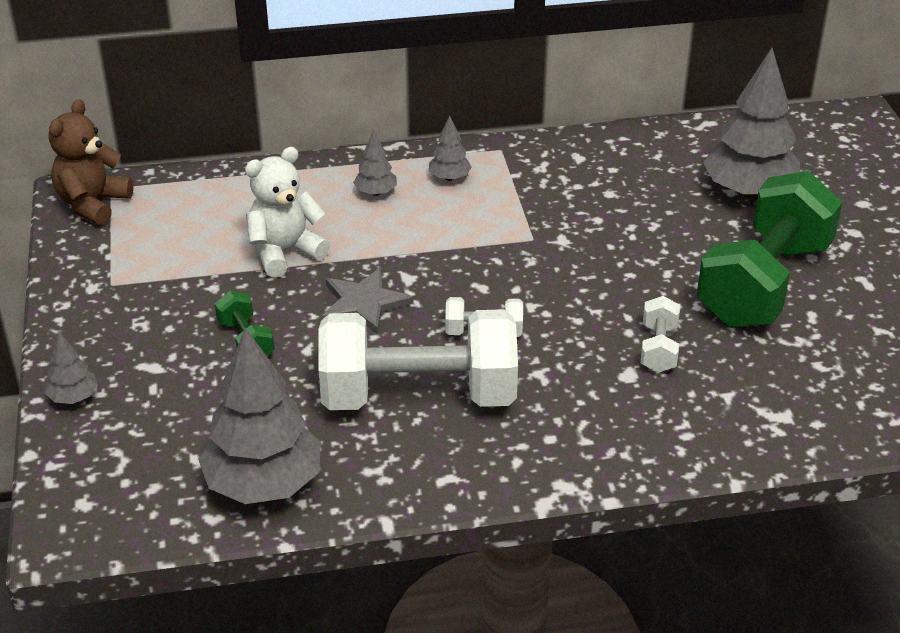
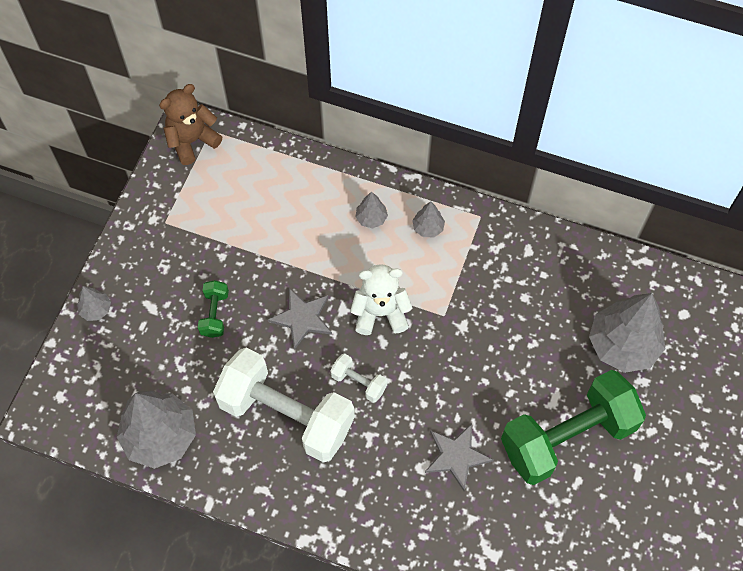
camera: 30 degrees right, 25 degrees up
(285, 252) = (282, 247): white teddy bear -> white teddy bear (380, 313)
(658, 349) = (456, 456): white dumbbell -> grey star

